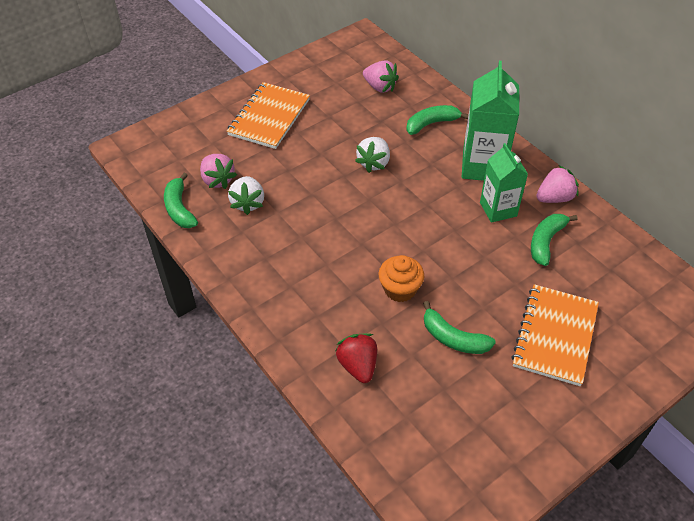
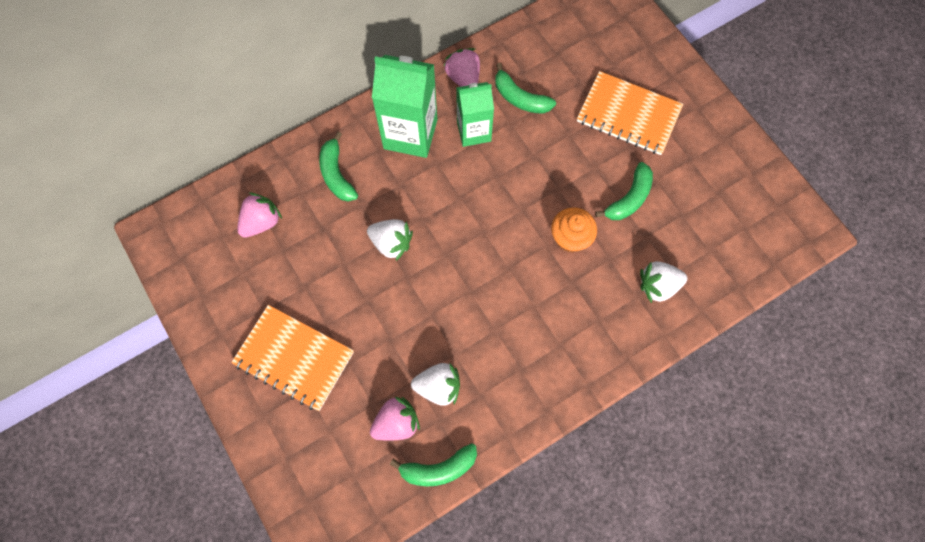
camera: 85 degrees left, 20 degrees up
(358, 365) = (658, 286): red strawberry -> white strawberry

